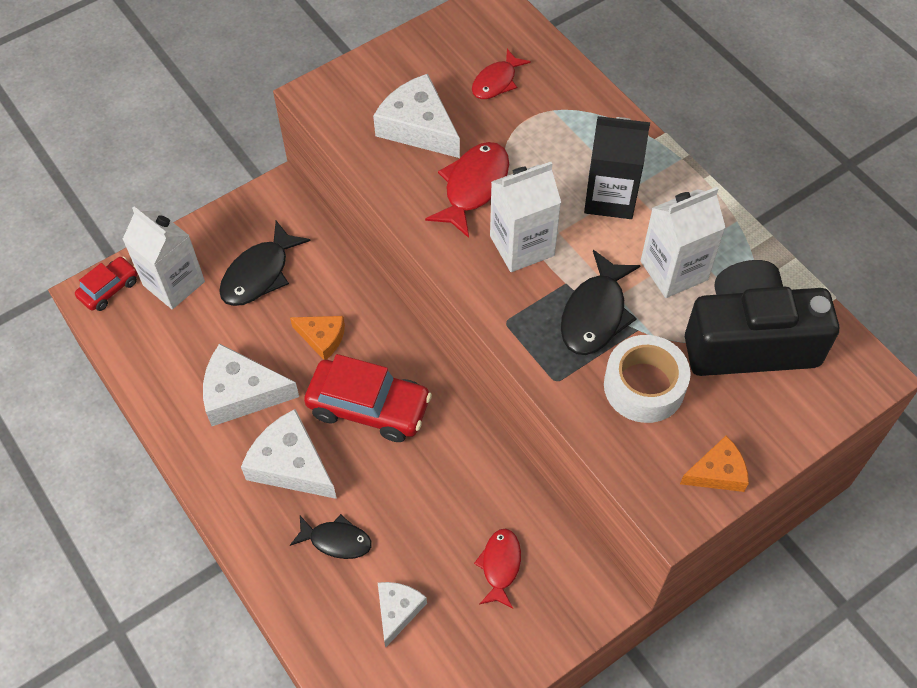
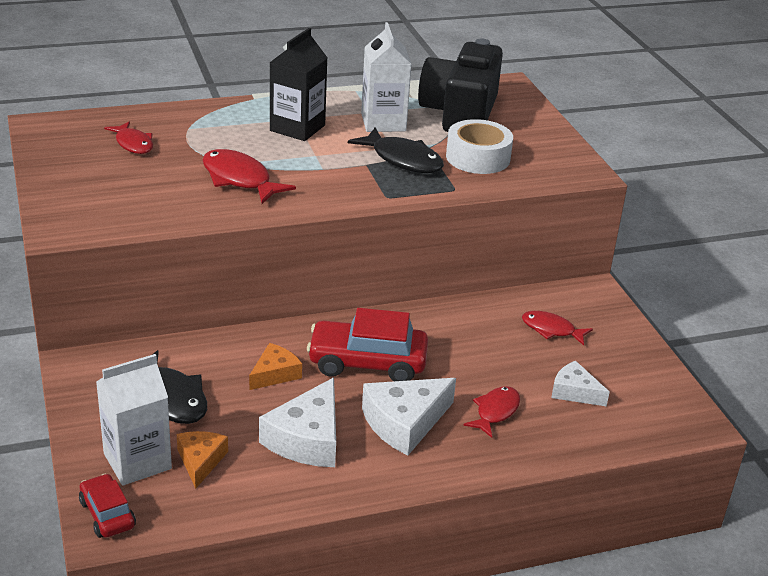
camera: 75 degrees left, 25 degrees down
(336, 540) = (495, 412): black fish -> red fish
(369, 407) = (367, 363): red car -> red car turned 120 degrees counterclockwise
(418, 127) = (150, 189): white cheese -> none
(522, 246) = (317, 173): white carton -> none
(717, 472) = (561, 150): orange cheese -> orange cheese (200, 461)

